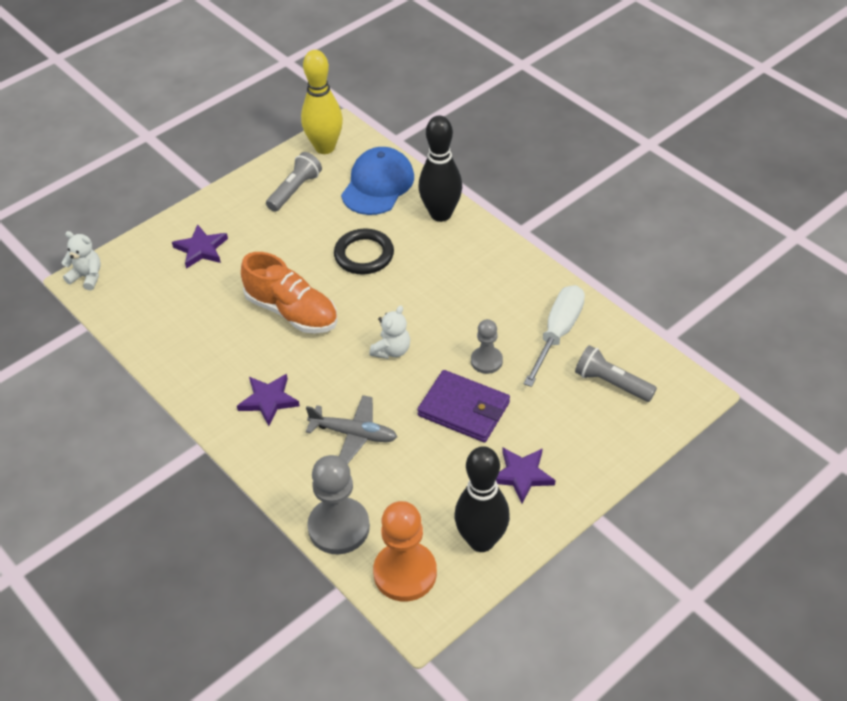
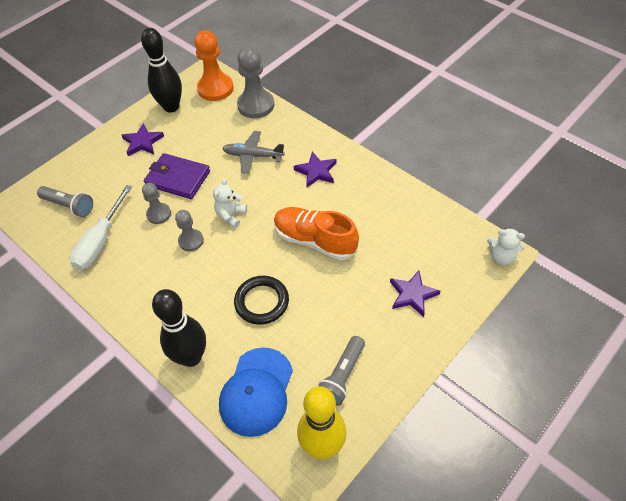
camera: 175 degrees right, 5 degrees up
(443, 324) = (191, 241): none -> grey pawn

